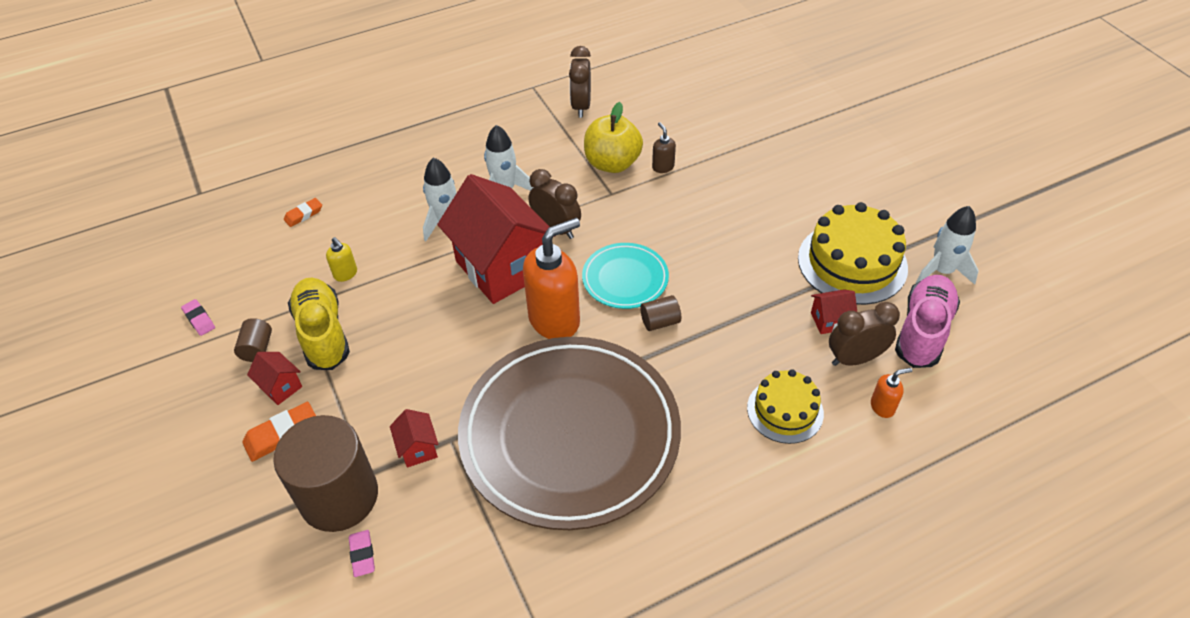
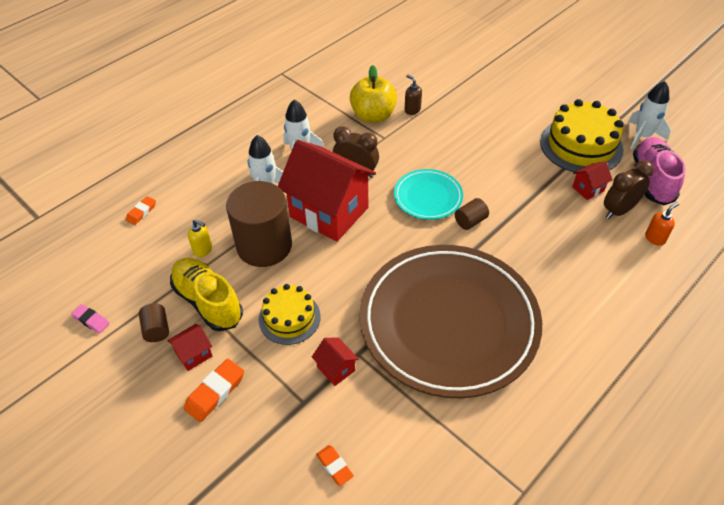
camera: 20 degrees left, 0 degrees up
(281, 387) = (194, 354): red house -> red house turned 60 degrees counterclockwise
(339, 496) = (290, 426): brown cylinder -> brown cylinder (264, 246)
(362, 555) = (334, 466): pink eraser -> orange eraser
(555, 320) = (391, 241): orange soap dispenser -> none
(581, 106) = (327, 80): brown clock -> none
(785, 410) = (592, 260): yellow cake -> yellow cake (289, 318)

